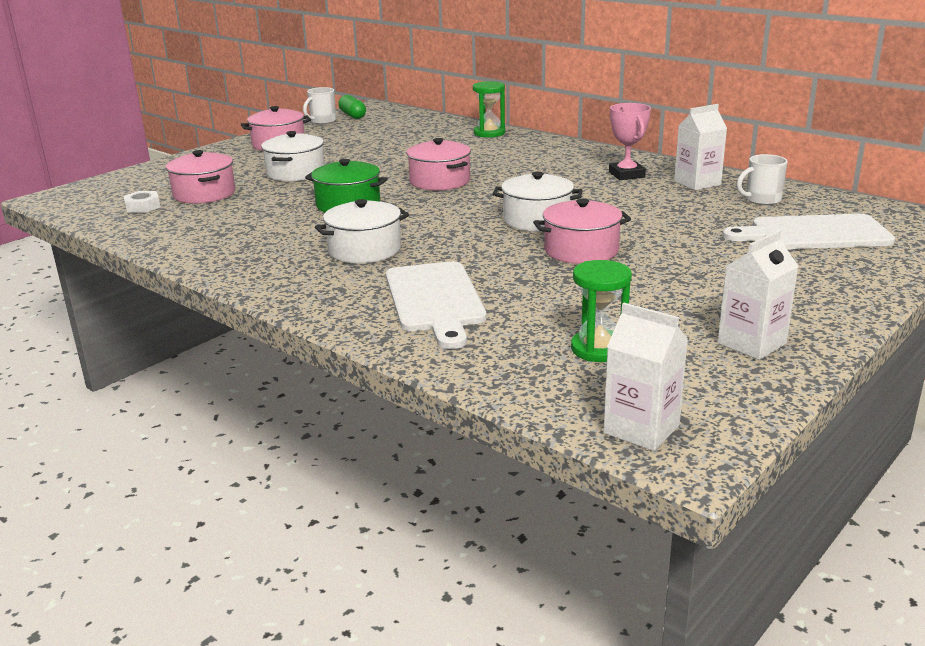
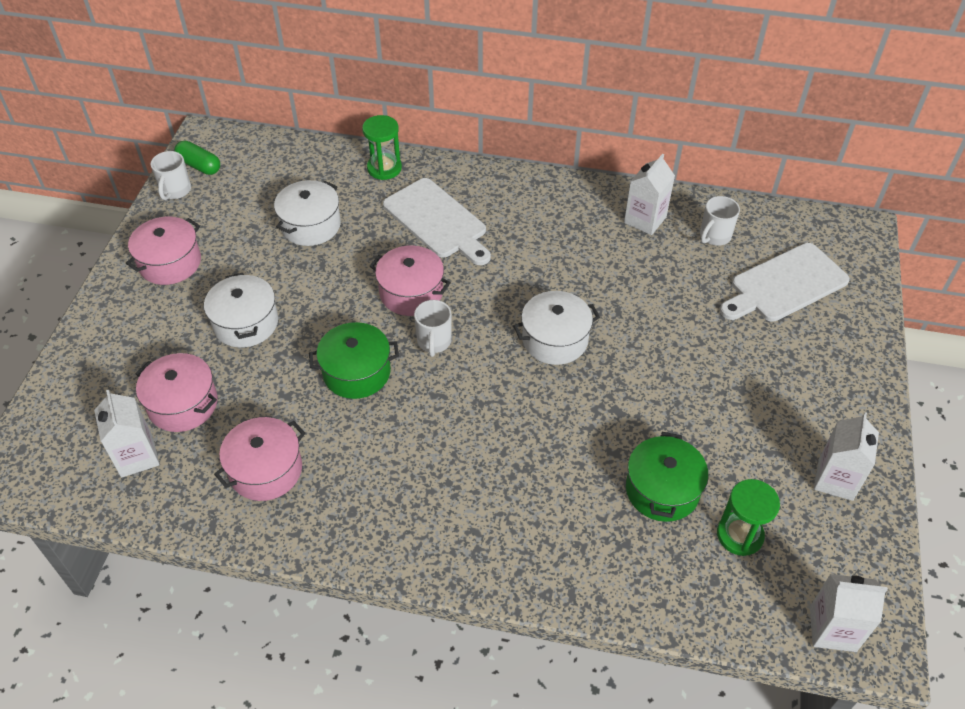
camera: 30 degrees left, 25 degrees up
(143, 207) = (137, 456): white nut -> white carton
(365, 250) = (442, 455): white pot -> white pot (310, 225)
(429, 203) = (434, 342): none -> white mug
(435, 300) = (567, 516): white cutting board -> white cutting board (437, 221)
(546, 308) = (662, 490): none -> green pot
(581, 250) = (627, 382): pink pot -> pink pot (266, 470)
(626, 175) = (575, 222): pink trophy -> none

